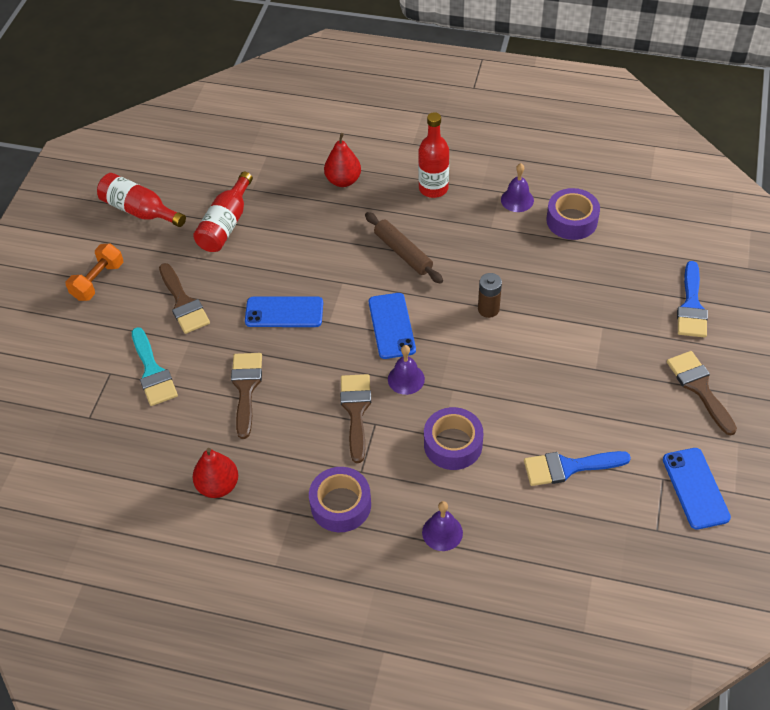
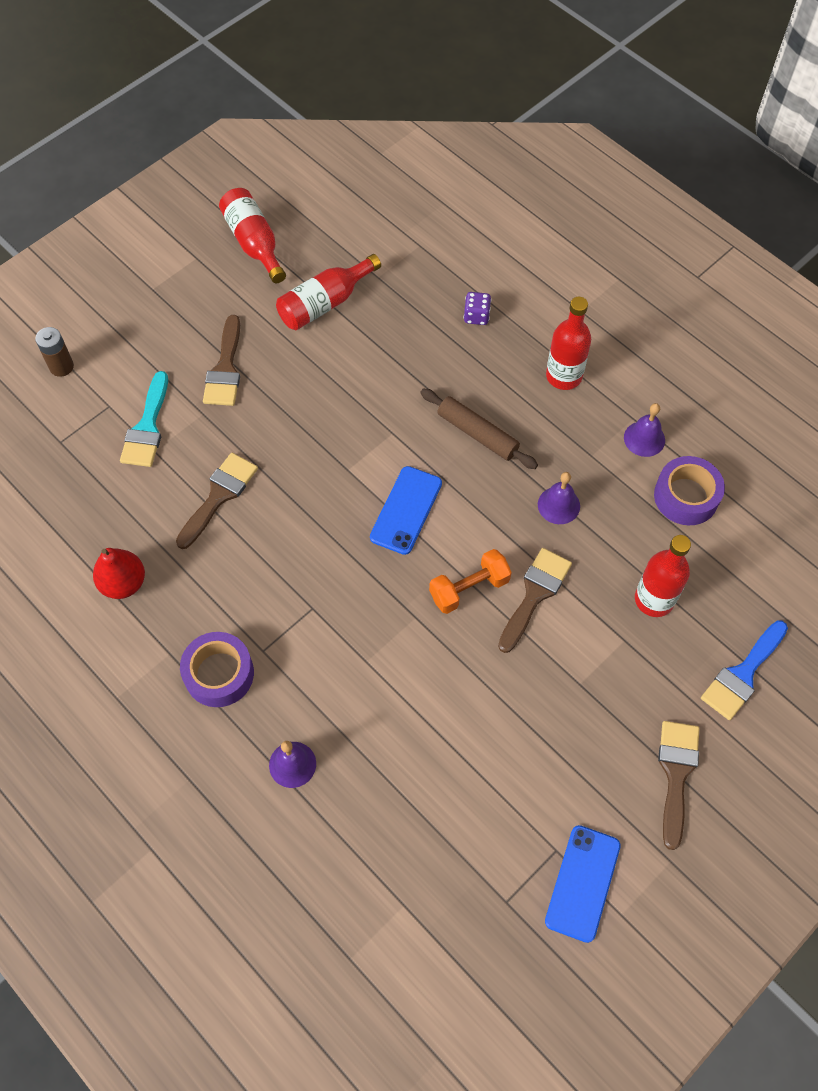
camera: 30 degrees right, 10 degrees up
(98, 281) = (164, 300): orange dumbbell -> orange dumbbell (469, 588)
(284, 312) = (312, 434): blue phone -> none
(343, 180) = (476, 316): red pear -> purple dice
(356, 411) = (304, 583): brown brush -> brown brush (534, 594)
(403, 253) = (477, 434): brown rolling pin -> brown rolling pin turned 45 degrees counterclockwise
(406, 379) = (377, 577): purple bell -> purple bell (558, 505)
(453, 444) = (371, 677): purple tape -> none
(488, 309) = (518, 549): brown battery -> brown battery (61, 366)
(568, 467) = (468, 775): blue brush -> none
(601, 292) = (654, 599): none -> red bottle

